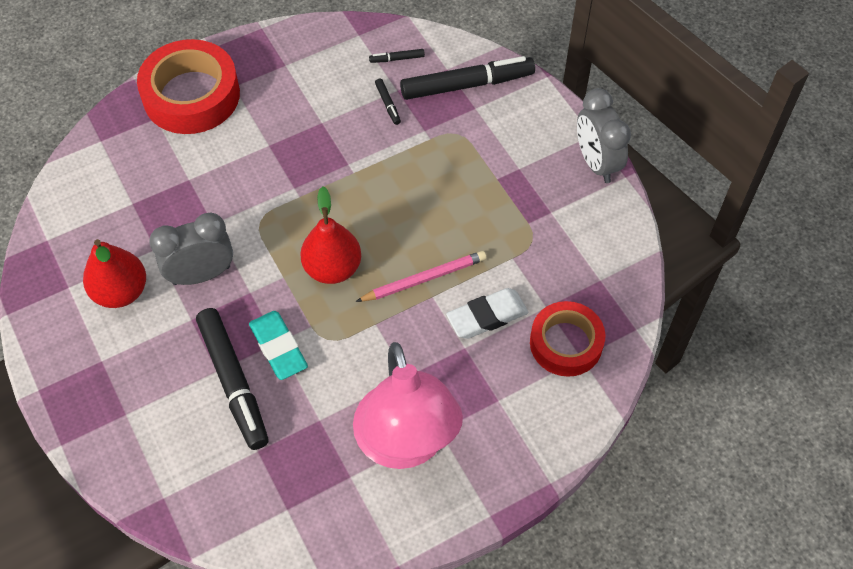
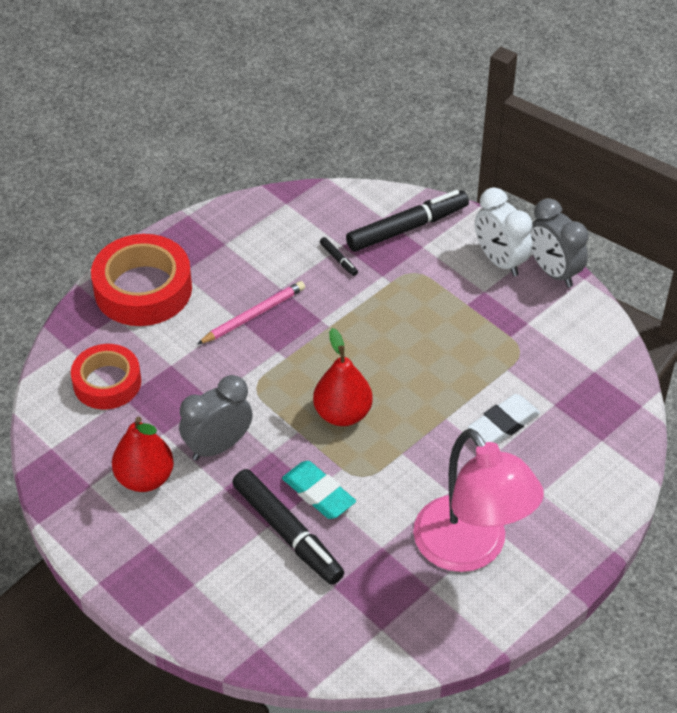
camera: 15 degrees left, 10 degrees down
(397, 59) = (331, 218): black marker -> none
(424, 279) = (432, 404): pink pencil -> pink pencil (253, 315)
(546, 139) = (500, 261): none -> white clock
(566, 343) = (583, 431): red tape -> red tape (107, 382)

